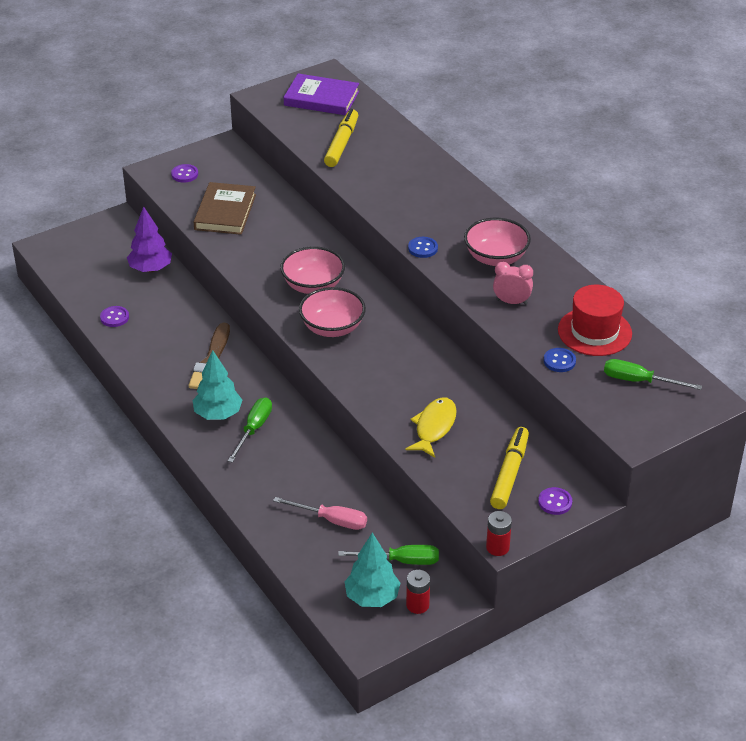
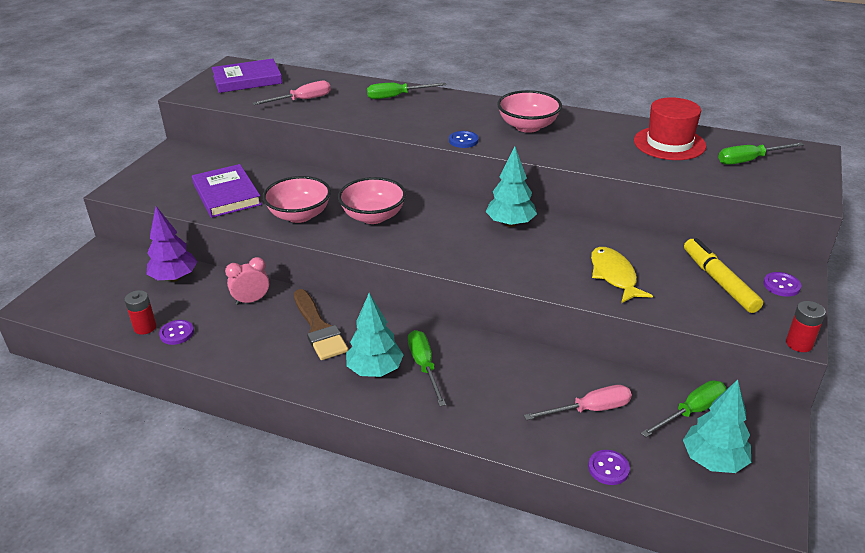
camera: 35 degrees left, 5 degrees down
(184, 174) = (155, 182): purple button -> purple button (608, 468)
(225, 212) = (227, 194): brown book -> purple book
(332, 328) = (430, 240): pink bowl -> pink bowl (299, 215)
(341, 144) = (302, 100): yellow marker -> pink screwdriver
(411, 344) = (510, 224): none -> turquoise tree
(417, 605) = (756, 443): red battery -> red battery (145, 327)
(425, 173) = (397, 96): none -> green screwdriver
(511, 302) = (582, 148): pink clock -> pink clock (251, 300)
(559, 361) = (677, 171): blue button -> none

